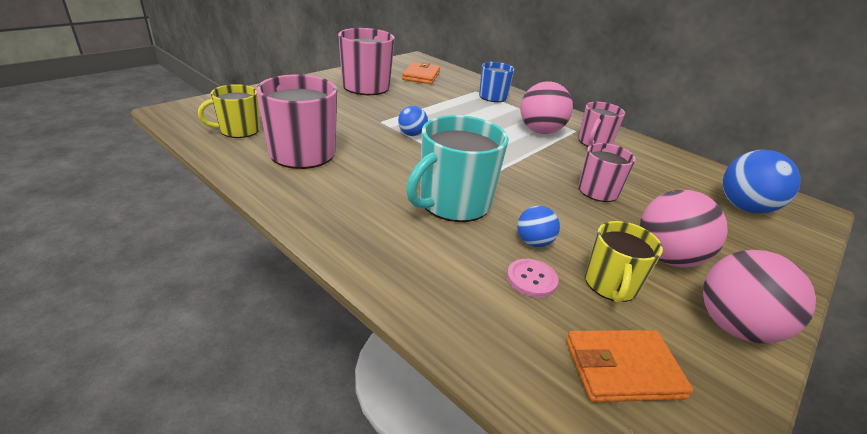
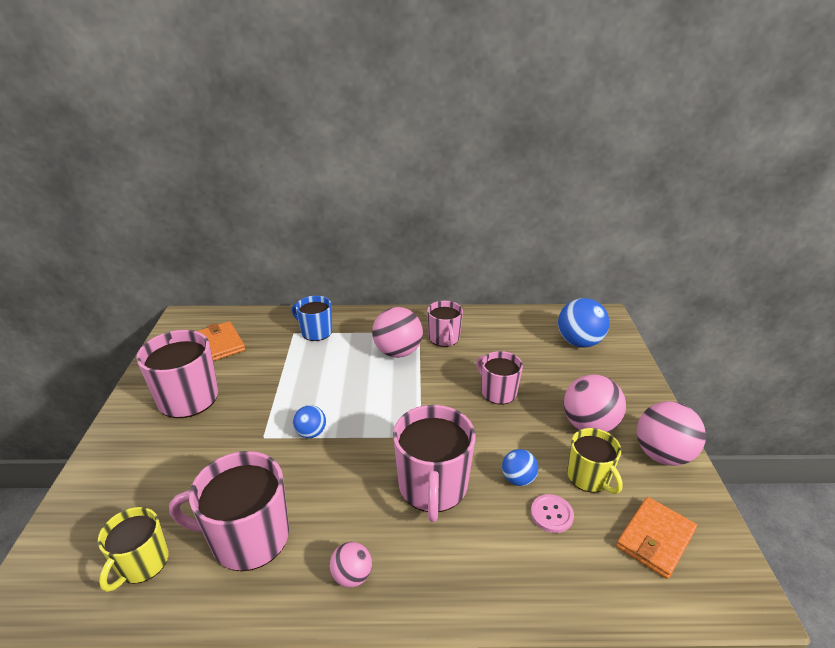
camera: 40 degrees left, 0 degrees up
(327, 205) = (352, 576): none -> pink ball
(453, 203) = (432, 486): turquoise mug -> pink mug

